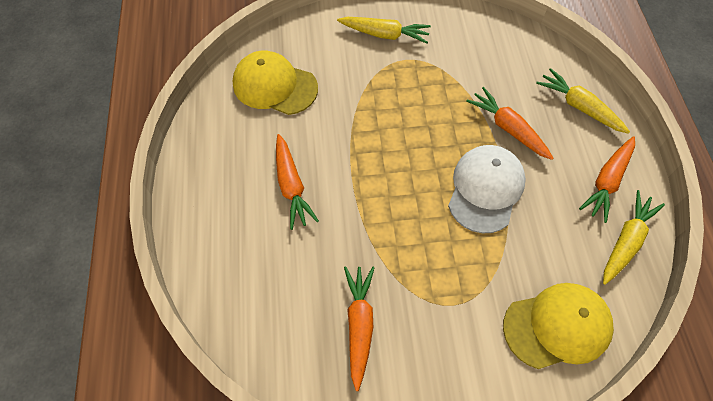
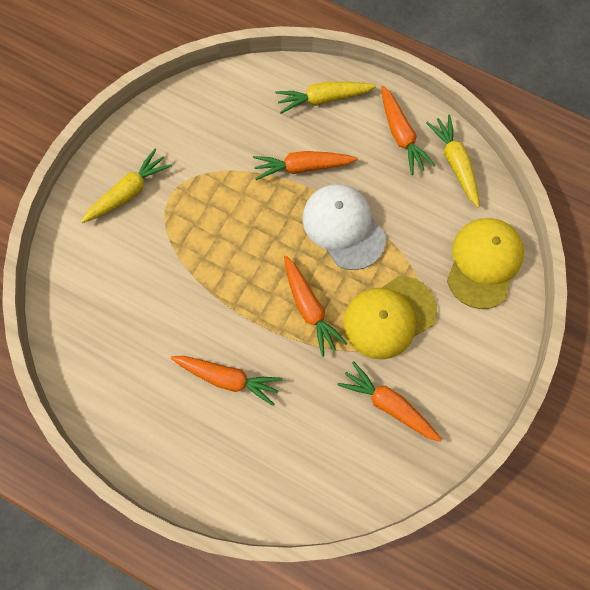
camera: 55 degrees left, 10 degrees up
(274, 86) = (109, 326): yellow cap -> yellow cap (389, 317)
(395, 207) = (309, 308): none -> orange carrot

